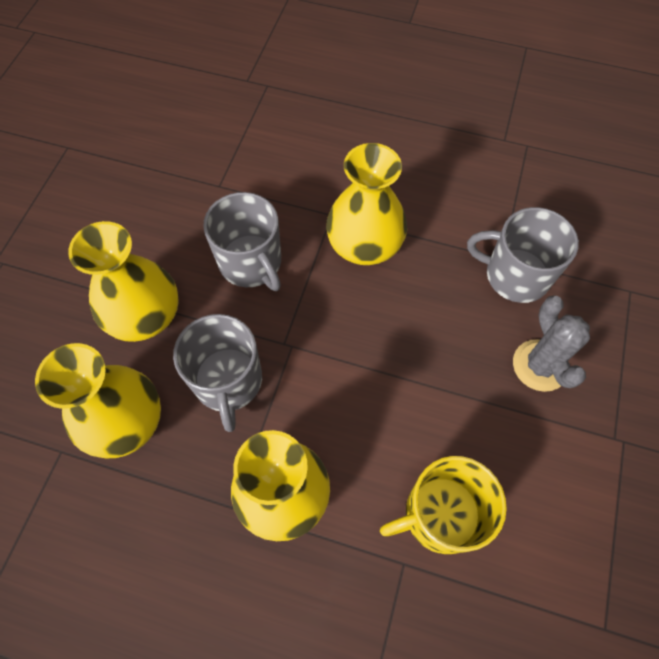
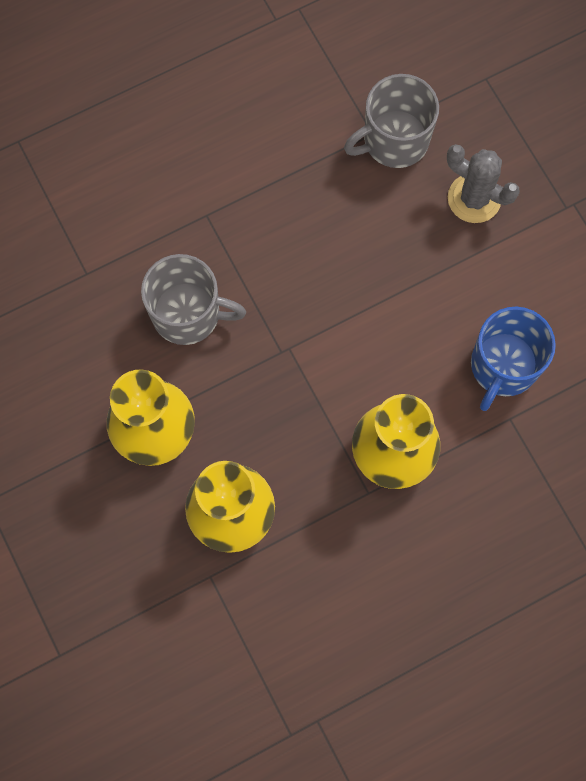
camera: 45 degrees left, 10 degrees up
(228, 381) = (272, 417): grey mug -> none
(364, 245) = (259, 218): yellow vase -> none
(440, 515) = (503, 366): yellow mug -> blue mug

